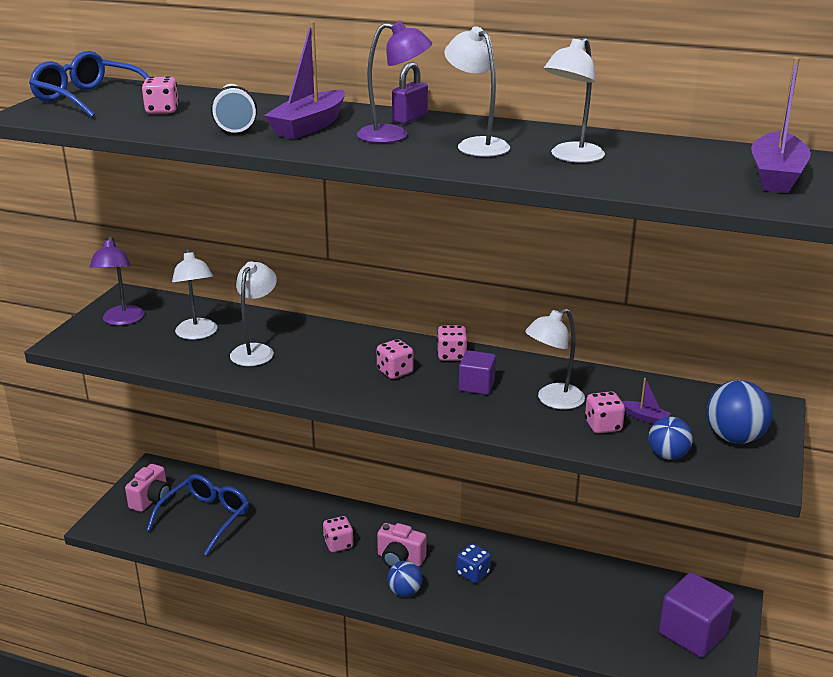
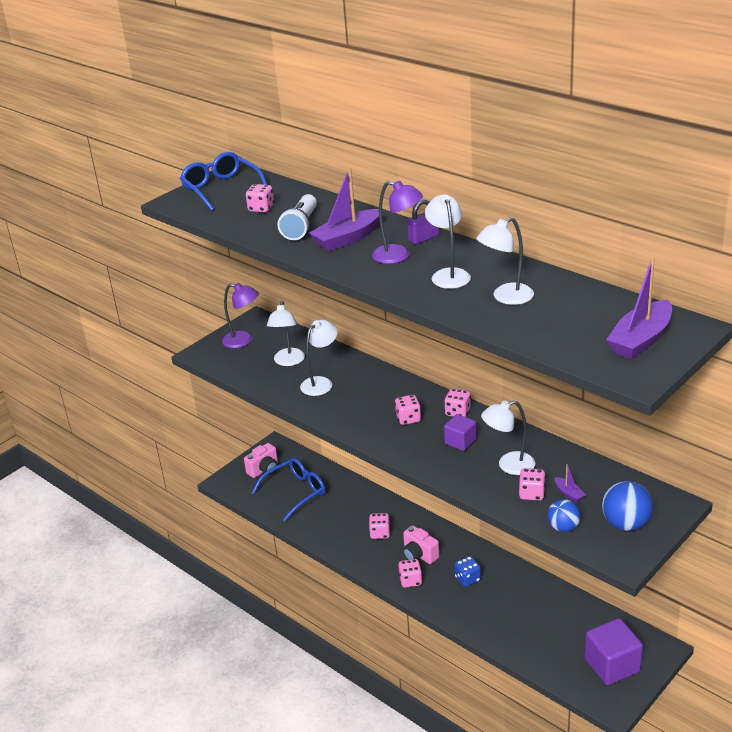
camera: 25 degrees right, 5 degrees up
(122, 320) = (243, 341): purple lamp -> purple lamp turned 90 degrees counterclockwise
(405, 591) = (410, 581): blue ball -> pink dice

